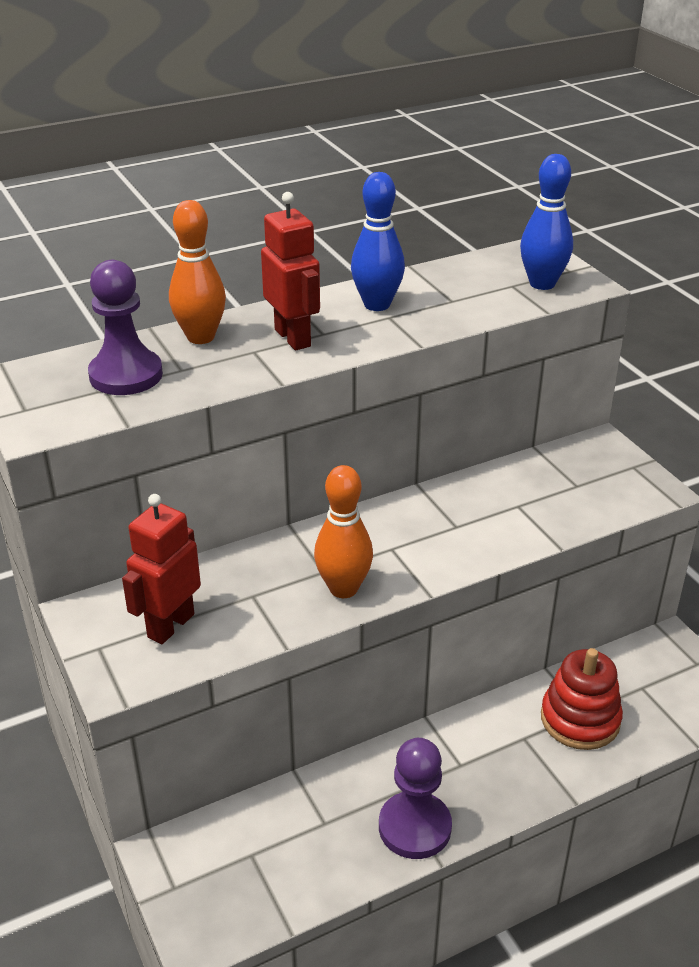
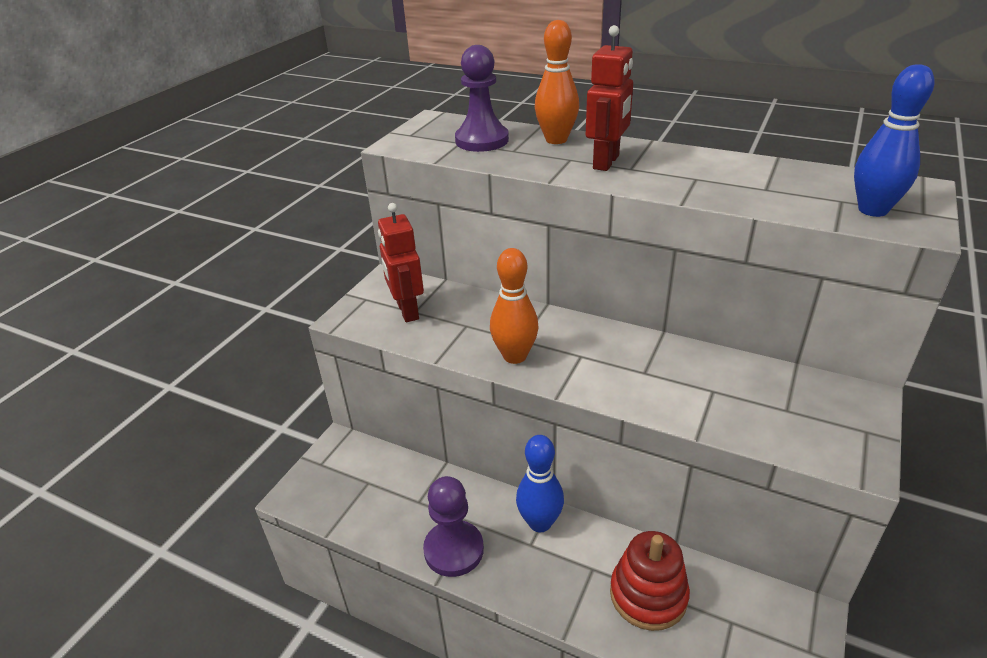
camera: 55 degrees right, 0 degrees up
(170, 625) = (407, 311): red robot -> red robot turned 105 degrees counterclockwise
(377, 304) = (701, 168): blue bowling pin -> blue bowling pin (540, 523)

